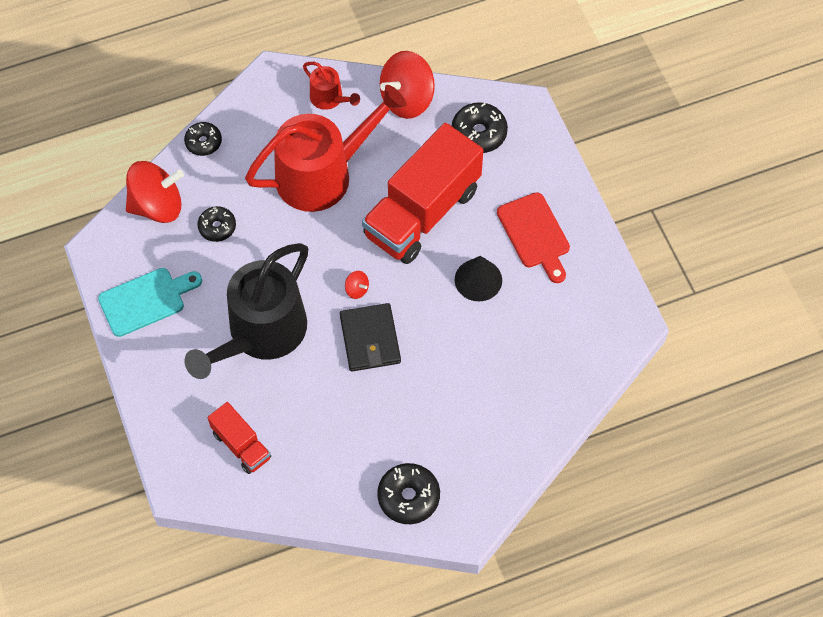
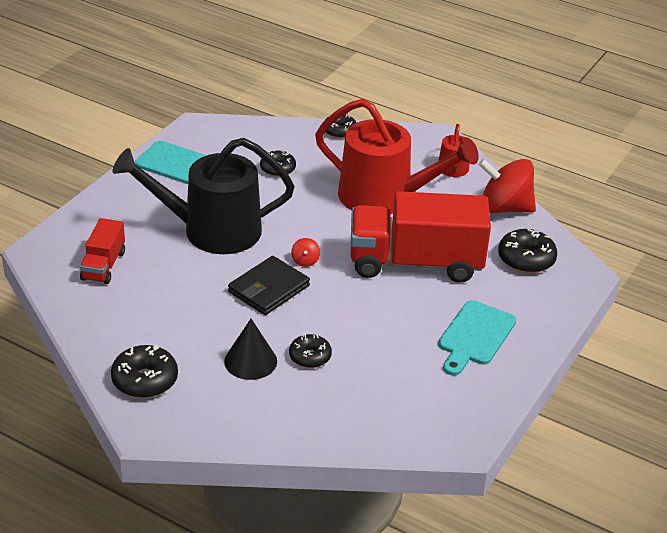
camera: 50 degrees right, 25 degrees down
(157, 206) = (262, 135): red spinning top -> none
(471, 363) = (310, 357): none -> black donut
(478, 280) = (392, 323): black cone -> black cone (250, 361)
(535, 234) = (475, 336): red cutting board -> turquoise cutting board

